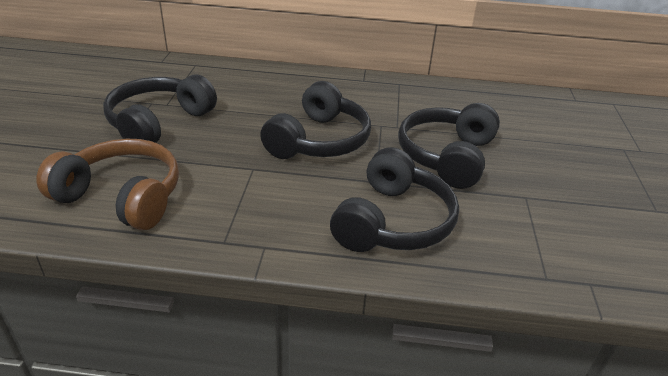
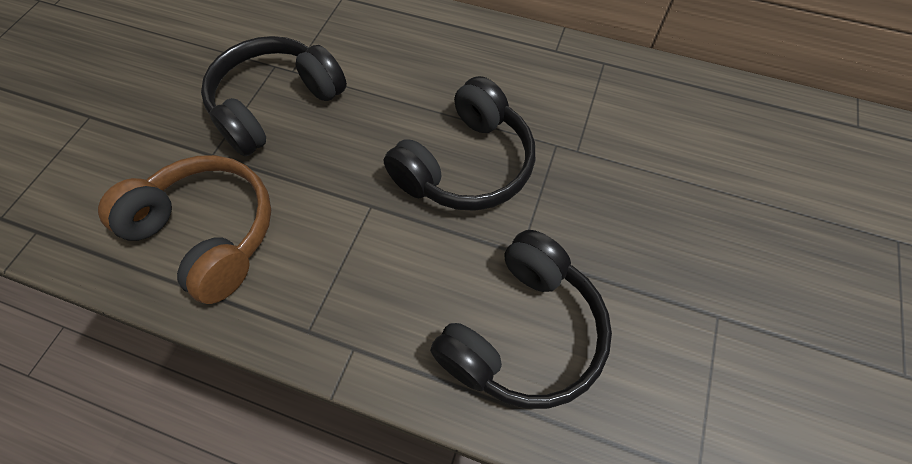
camera: 15 degrees right, 25 degrees up
(447, 156) = (630, 219): black headphones -> none

